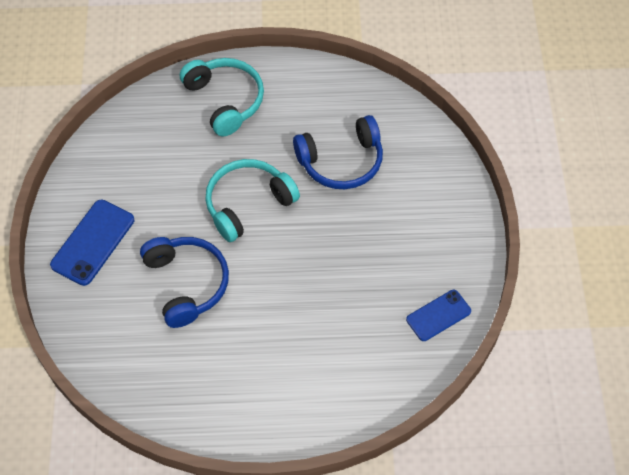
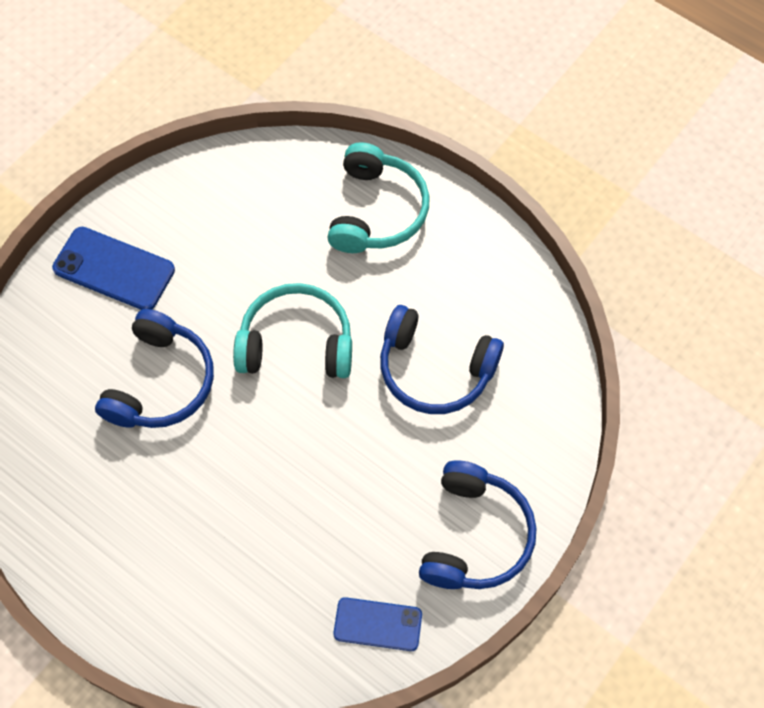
camera: 40 degrees right, 5 degrees up
(93, 242) = (114, 269): blue phone -> blue phone turned 45 degrees clockwise
(446, 231) = (475, 536): none -> blue headphones

